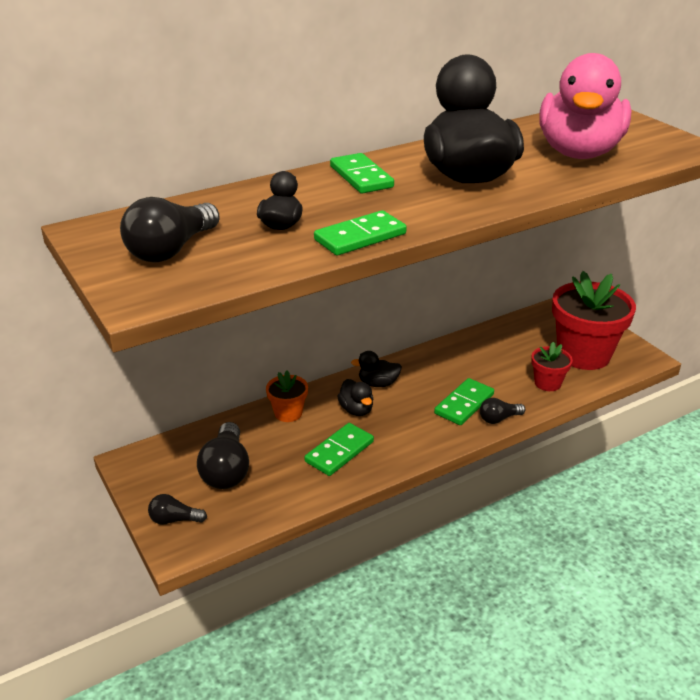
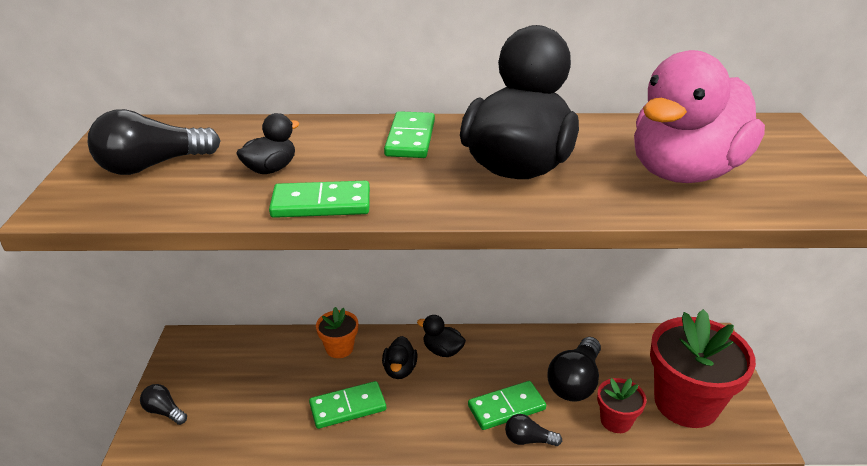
camera: 30 degrees right, 0 degrees up
(226, 470) = (243, 383): black light bulb -> black light bulb (575, 382)

